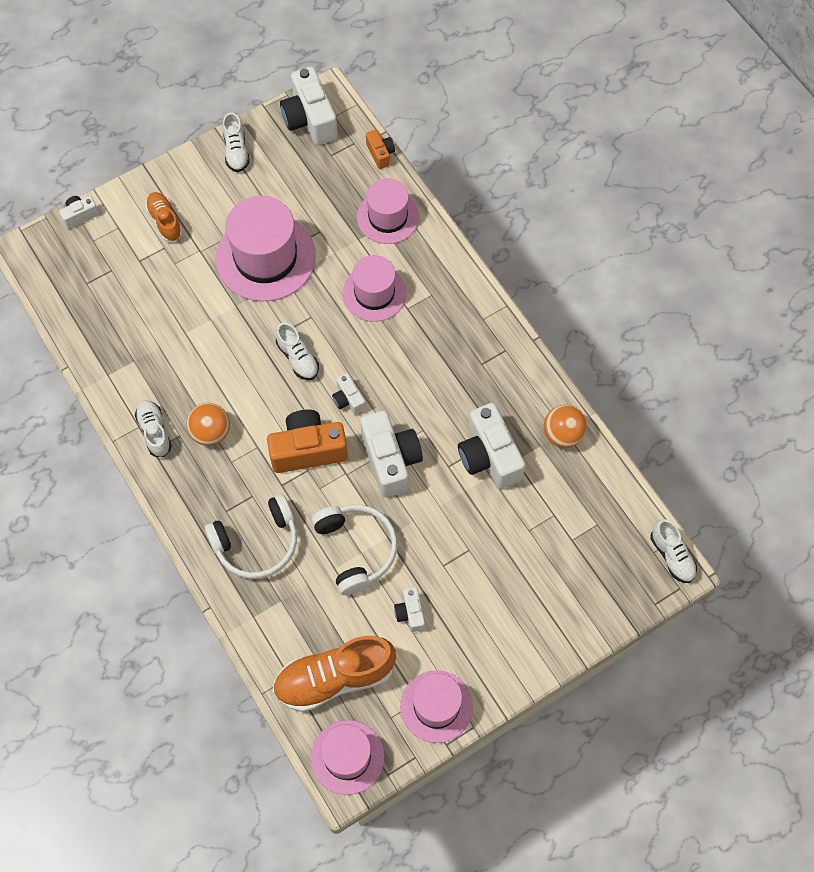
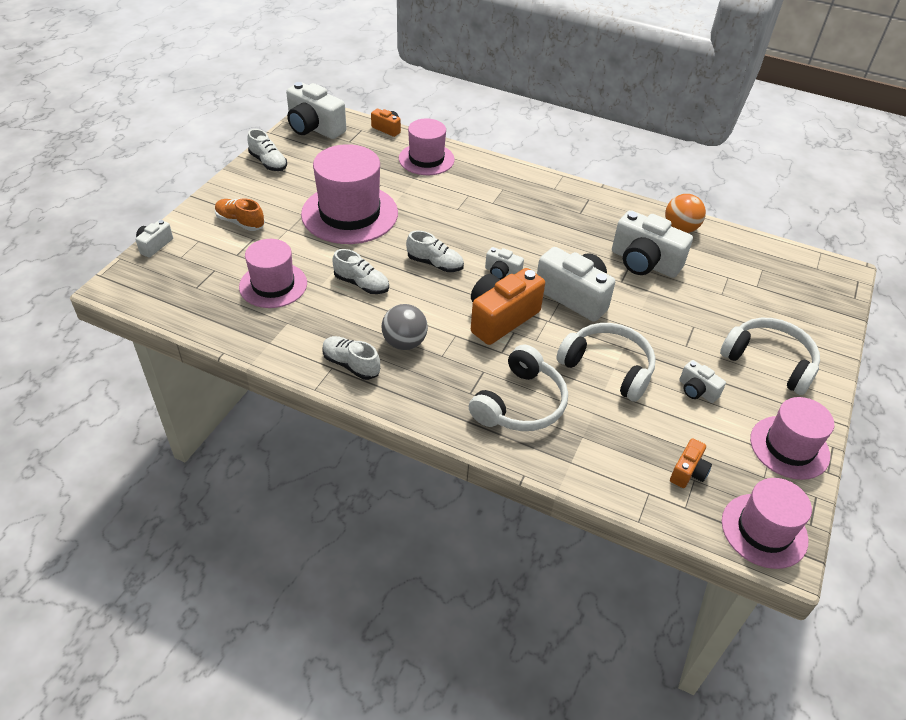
camera: 35 degrees left, 20 degrees down
(211, 432) = (404, 343): orange ball -> grey ball
(334, 678) = (688, 472): orange shoe -> orange camera
(374, 293) = (458, 203): pink hat -> pink hat (273, 285)
(501, 622) = (769, 361): none -> white headphones
(672, 556) = (831, 265): white shoe -> white shoe (361, 284)

